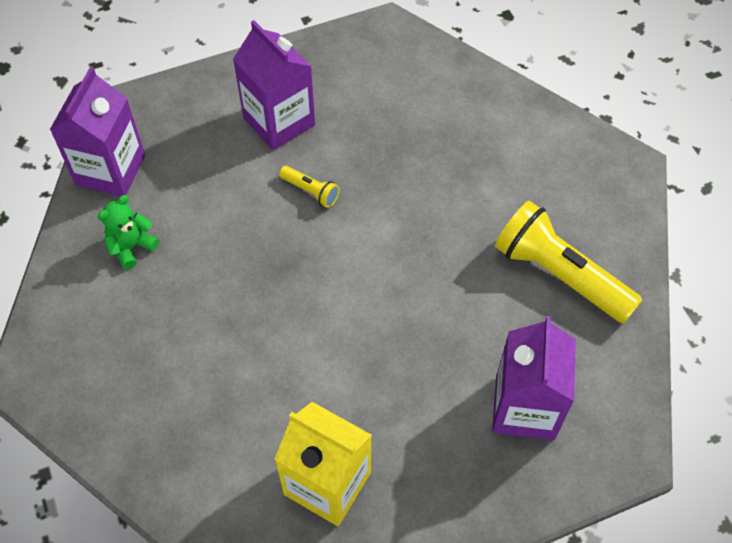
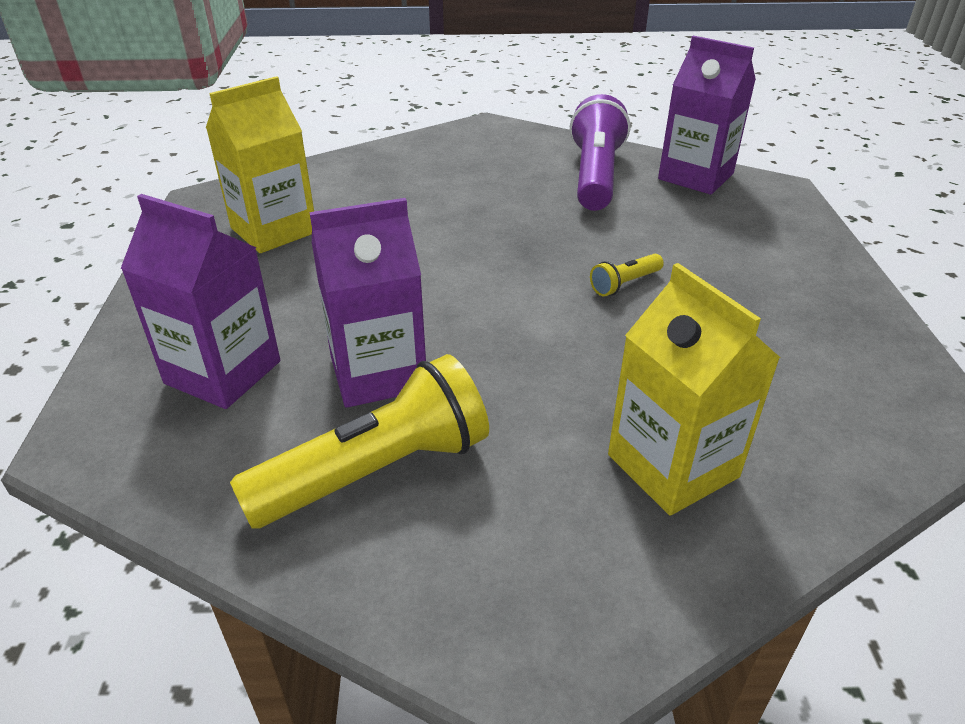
camera: 110 degrees right, 20 degrees down
(131, 247) = (595, 176): green teddy bear -> purple flashlight
(279, 121) = (746, 282): purple carton -> purple carton (378, 373)
(483, 139) = (672, 466): none -> yellow carton

